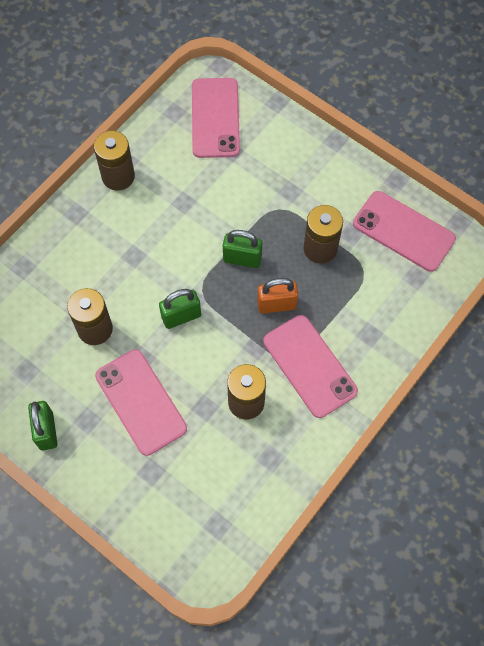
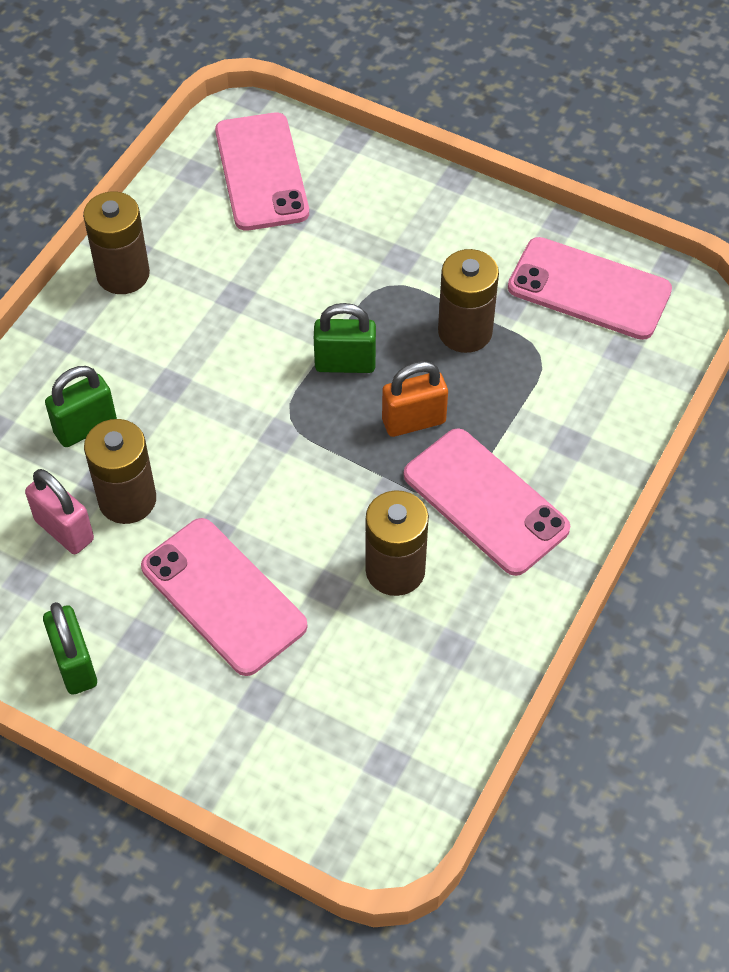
camera: 10 degrees left, 10 degrees down
(54, 343) = (64, 530): none -> pink padlock
(181, 316) = (264, 460): green padlock -> green padlock (85, 427)

